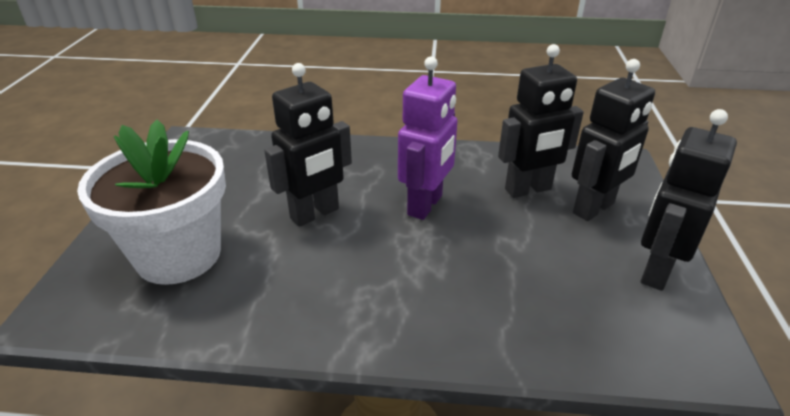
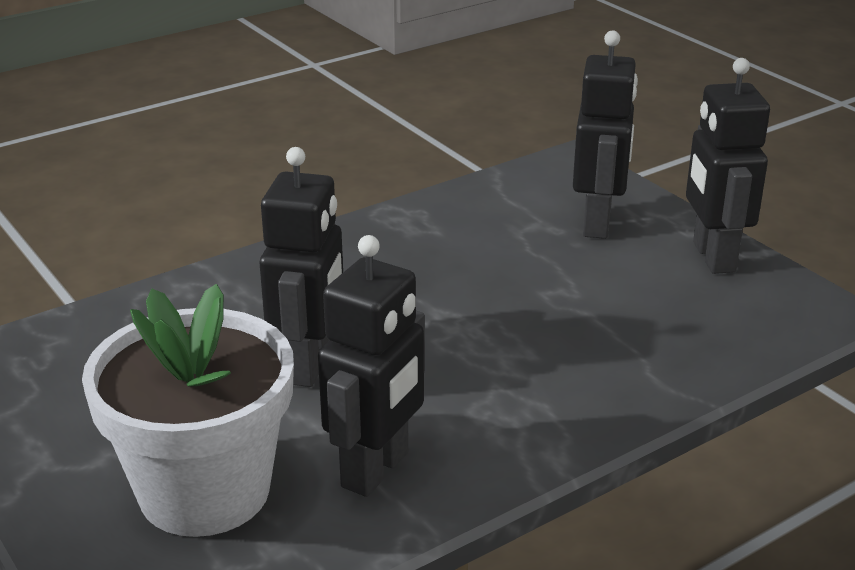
camera: 40 degrees left, 5 degrees down
(425, 205) = (426, 297): purple robot -> none
(528, 189) = (512, 232): black robot -> black robot (376, 470)

